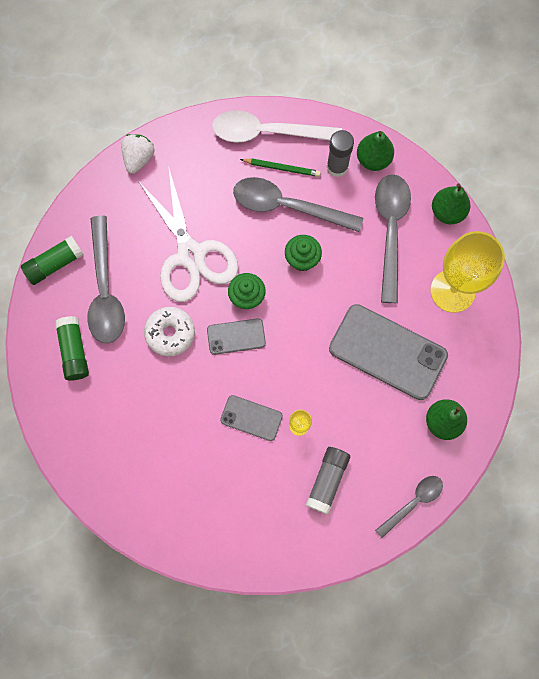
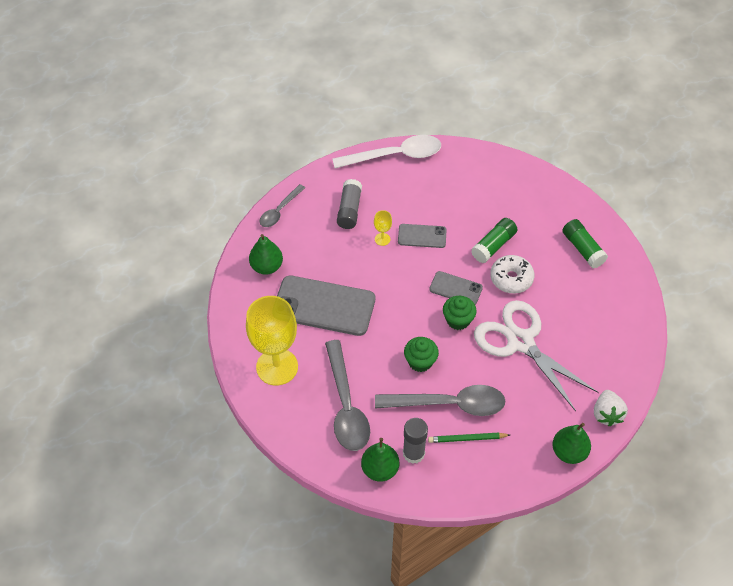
camera: 165 degrees right, 20 degrees down
(55, 264) = (634, 307): green glue stick -> green glue stick (493, 246)
(105, 290) = (580, 297): grey spoon -> none
(236, 336) = (455, 288): grey phone -> grey phone turned 45 degrees clockwise
(267, 132) = (494, 470): white spoon -> white spoon (395, 155)
(447, 212) = (295, 436): green pear -> green pear (569, 452)

